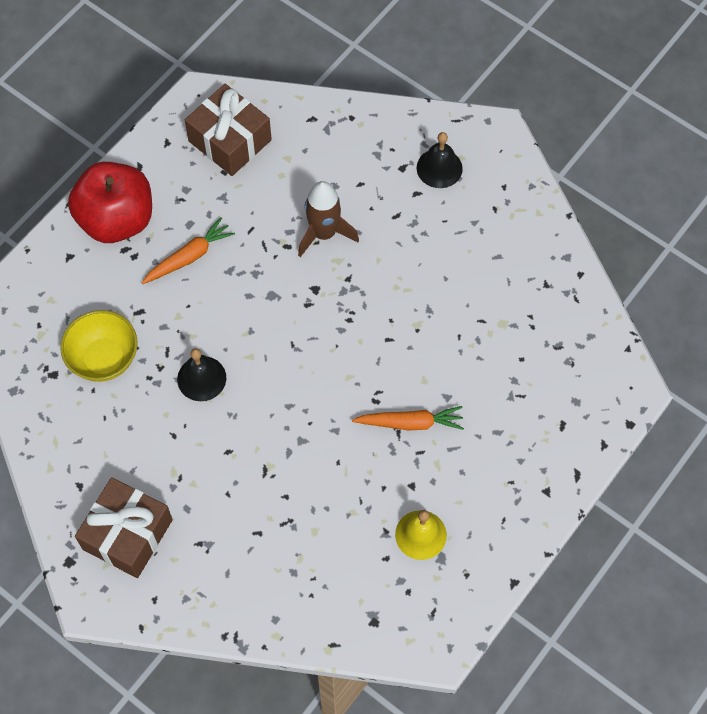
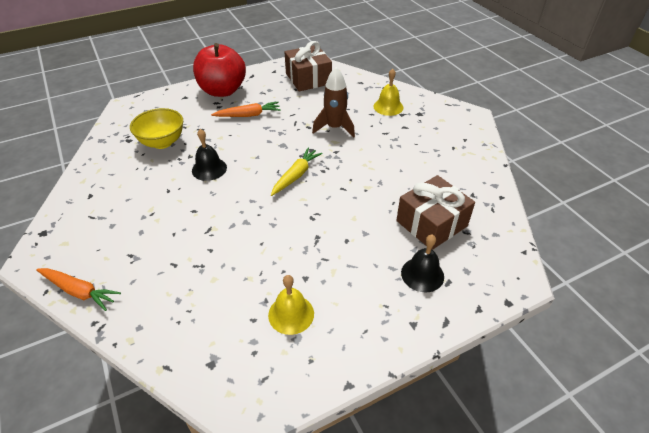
camera: 25 degrees right, 20 degrees down
(127, 534) = (91, 231): brown gift -> brown gift (431, 223)
(320, 342) = (296, 175): none -> yellow carrot
(376, 159) = (388, 107): none -> yellow bell
(410, 423) = (328, 239): orange carrot -> orange carrot (79, 291)
(439, 168) = (425, 120): black bell -> black bell (422, 274)

